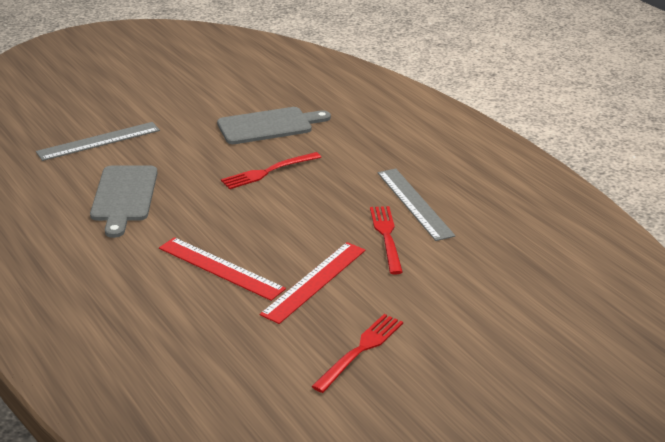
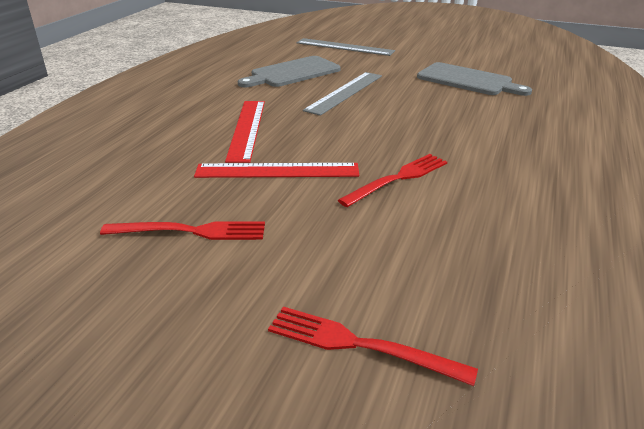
camera: 55 degrees right, 0 degrees up
(267, 172) = (405, 100): red fork -> red fork (358, 345)
(414, 203) = (477, 173): grey ruler -> grey ruler (345, 92)

